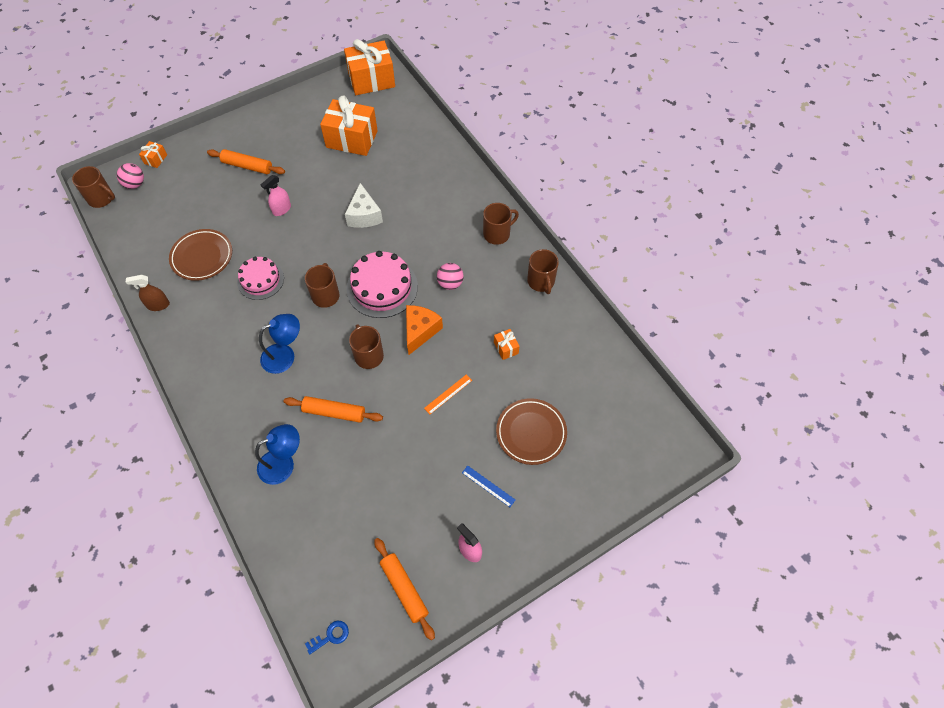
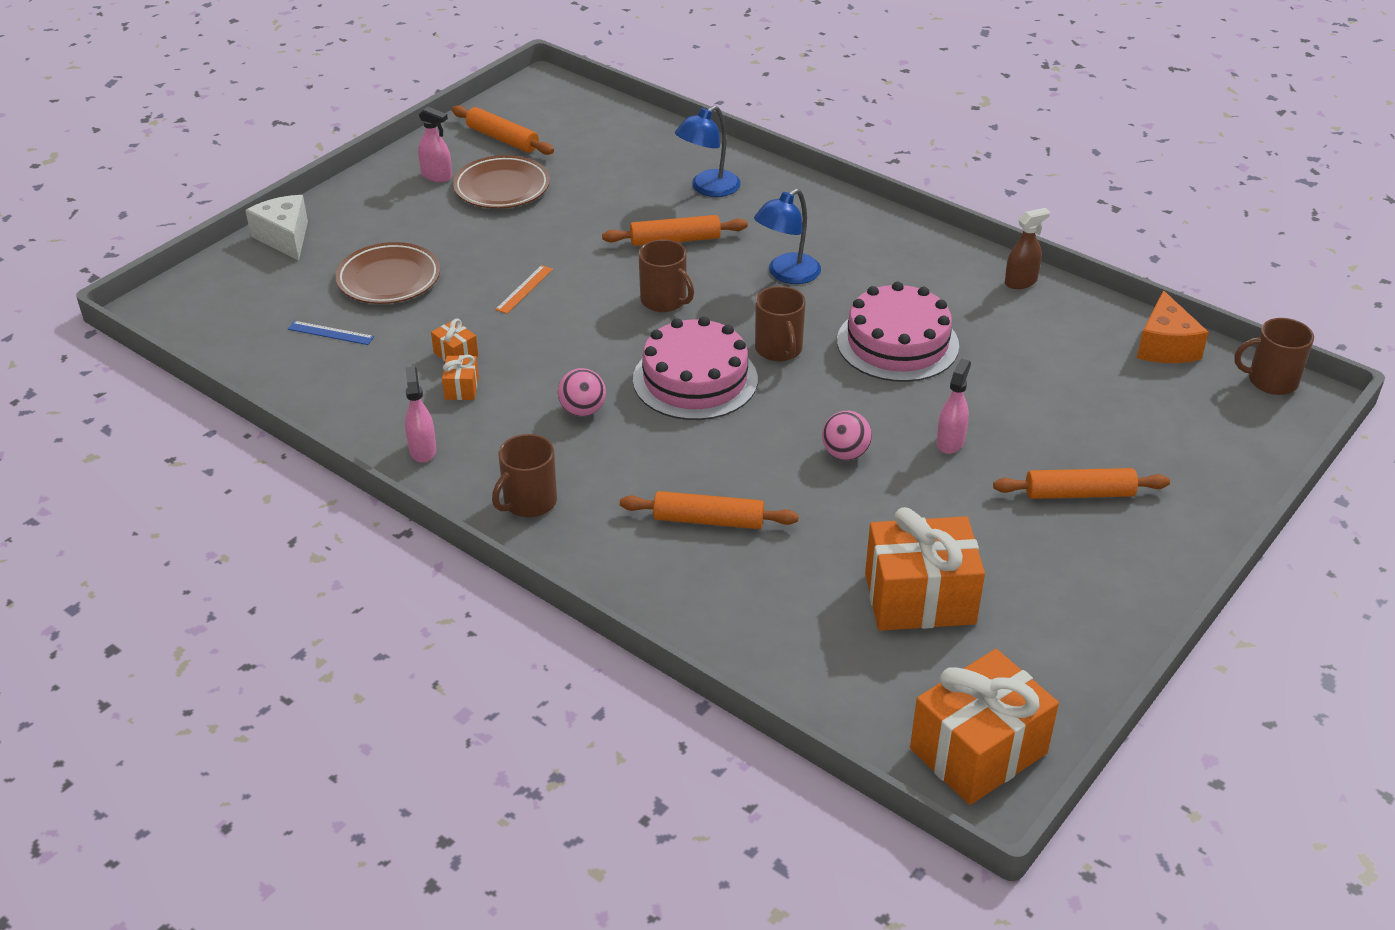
camera: 160 degrees right, 20 degrees down
(135, 184) = (1243, 414): pink ball -> pink ball (845, 454)
(155, 159) = (1257, 461): orange gift -> orange gift (461, 388)
(202, 257) = (1017, 348): brown plate -> brown plate (502, 188)
(260, 280) = (897, 343): pink cake -> pink cake, size x1.52
(330, 636) = (566, 100): blue key -> none
(364, 215) = (795, 470): white cheese -> white cheese (285, 238)
(418, 200) = (708, 520): none -> orange rolling pin
(420, 331) = (601, 343): orange cheese -> orange cheese (1165, 346)
(488, 486) = (433, 224): blue ruler -> blue ruler (331, 333)
(541, 282) = (422, 450): brown mug -> pink spray bottle

